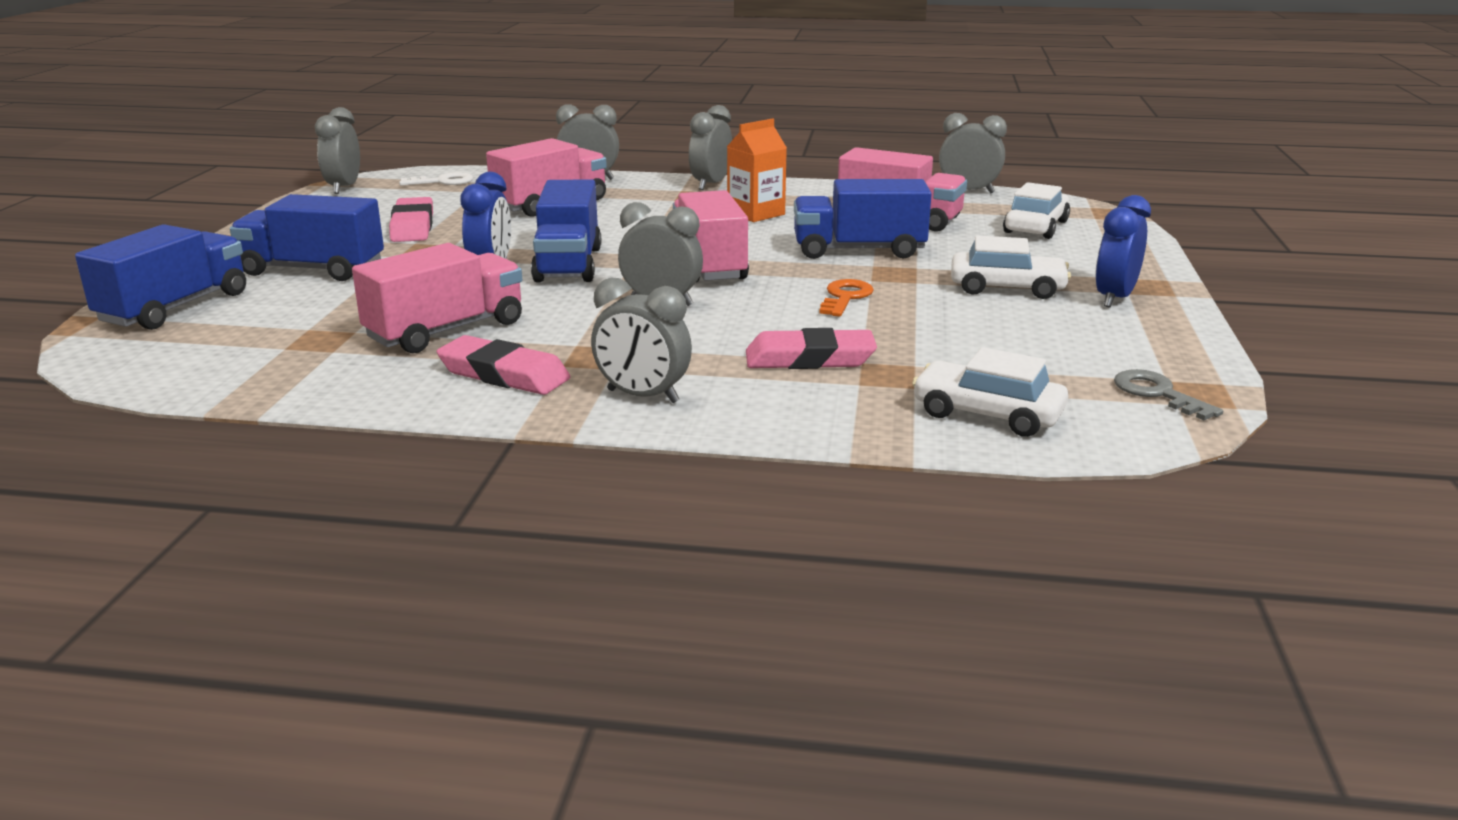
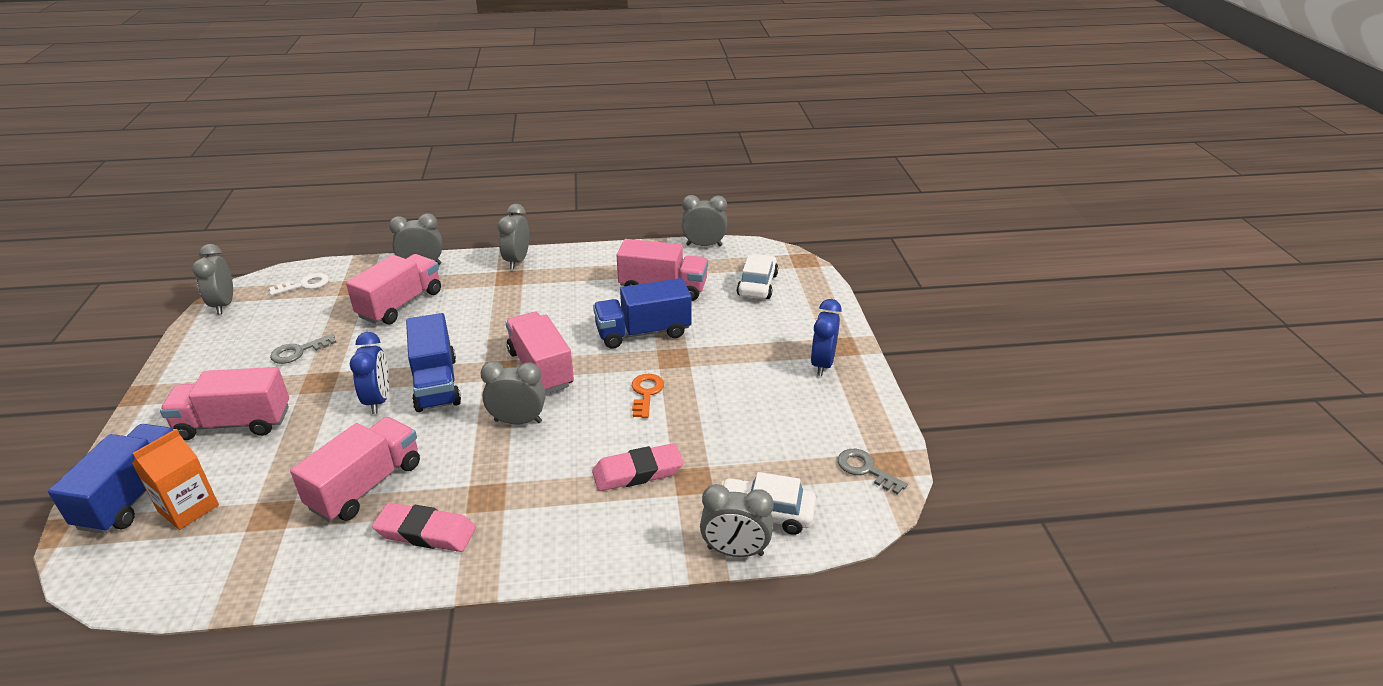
camera: 15 degrees left, 10 degrees up
(313, 270) = (234, 423): blue truck -> pink truck
(412, 226) = (298, 351): pink eraser -> grey key
(642, 396) = (533, 539): grey clock -> grey clock (735, 551)
(756, 213) = (559, 295): orange carton -> orange carton (188, 508)
(1007, 288) = (751, 363): white car -> none

